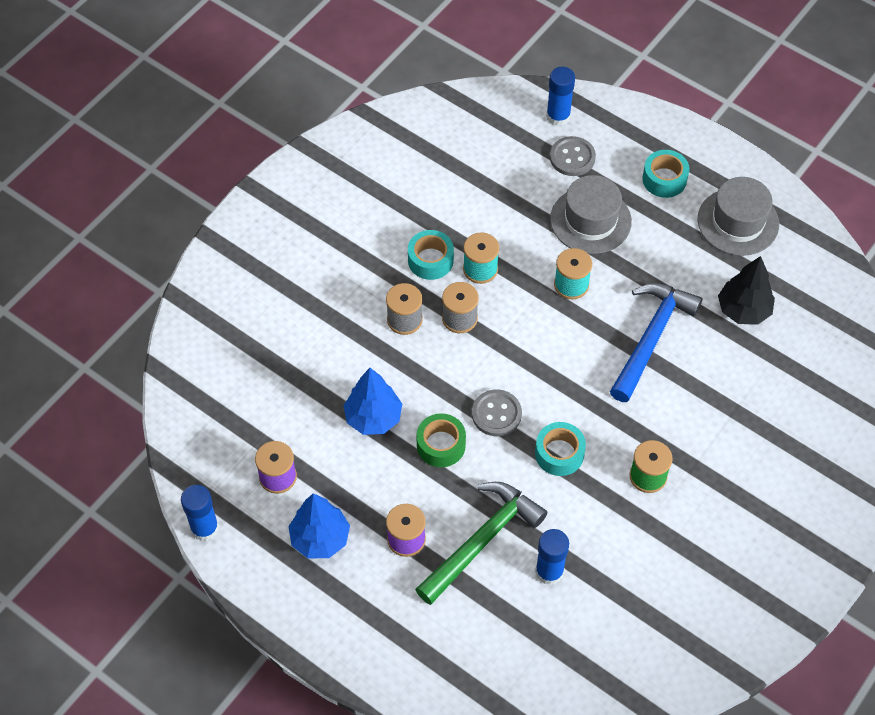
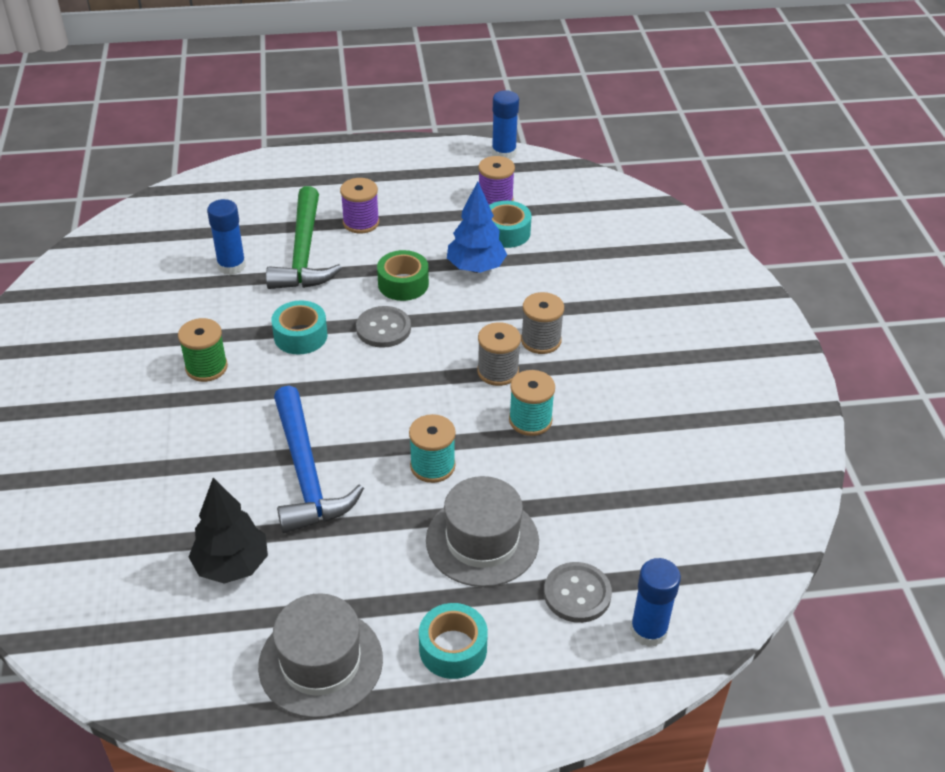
camera: 135 degrees right, 15 degrees down
(320, 538) = (421, 190): blue tree -> none
(430, 260) = (581, 397): turquoise tape -> turquoise tape (506, 232)

